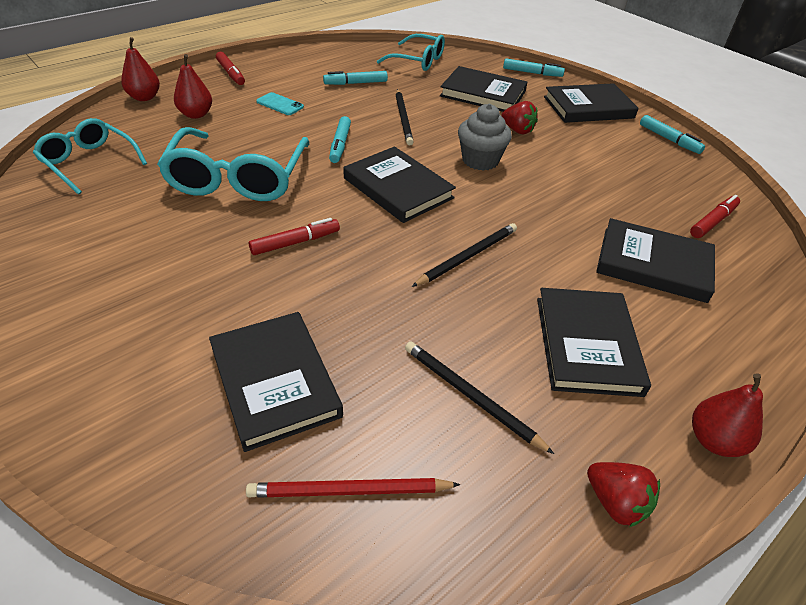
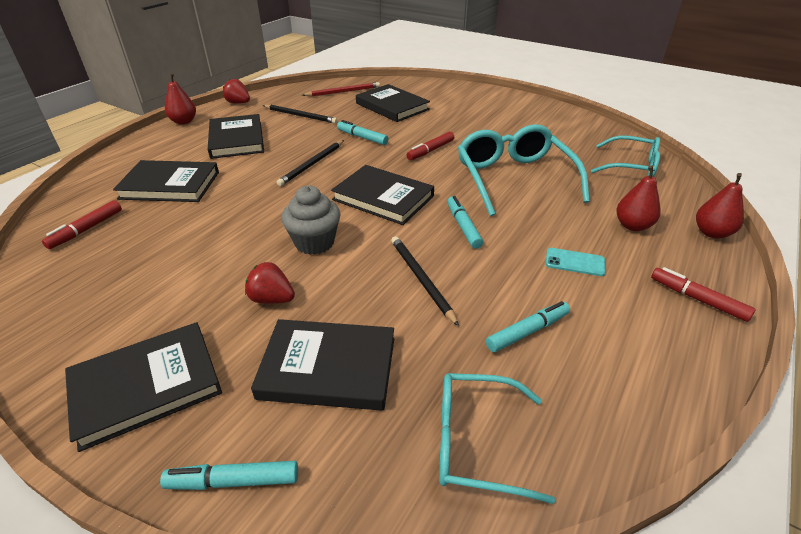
camera: 165 degrees right, 5 degrees down
(669, 140) = (46, 341): turquoise marker -> turquoise marker (362, 137)

